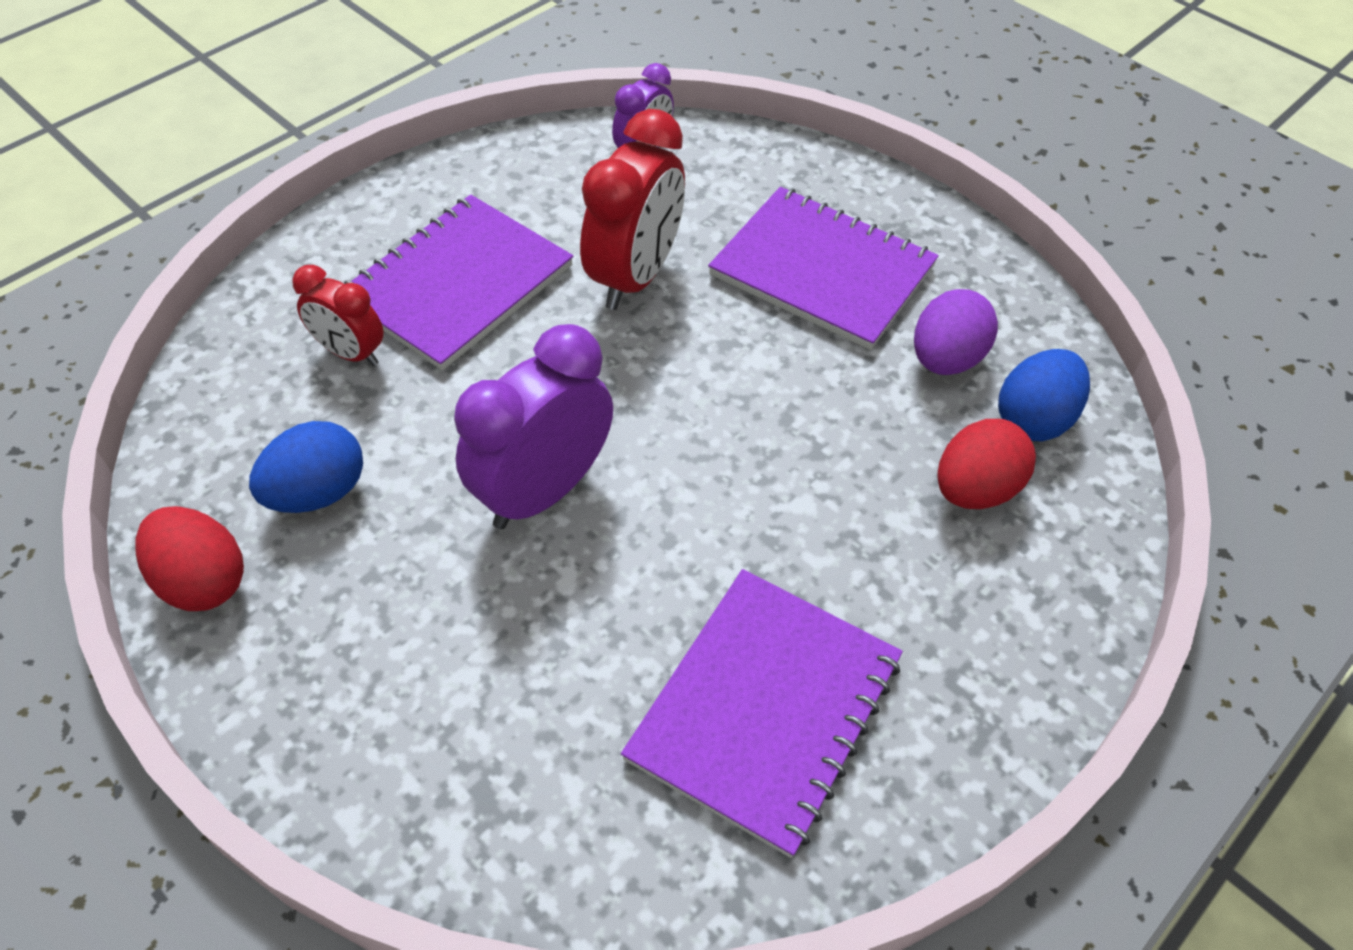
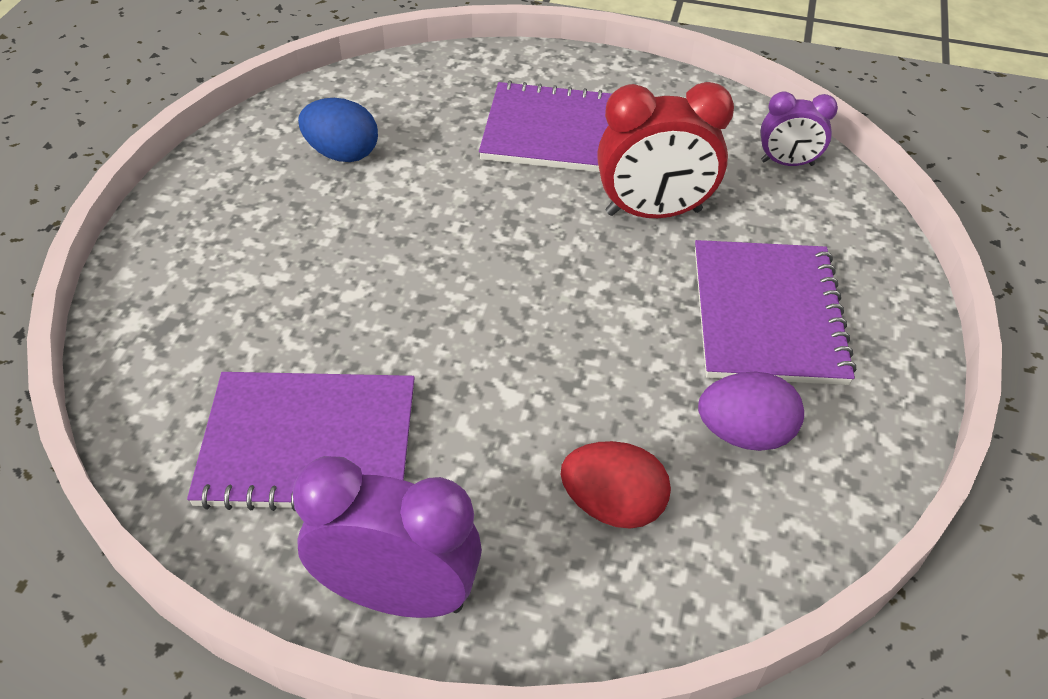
camera: 60 degrees right, 5 degrees down
(203, 581) = (249, 141): red egg -> none
(350, 353) = (461, 115): red clock -> none
(543, 491) = (417, 250): purple clock -> purple clock (398, 594)
(1034, 419) = (730, 524): blue egg -> none

